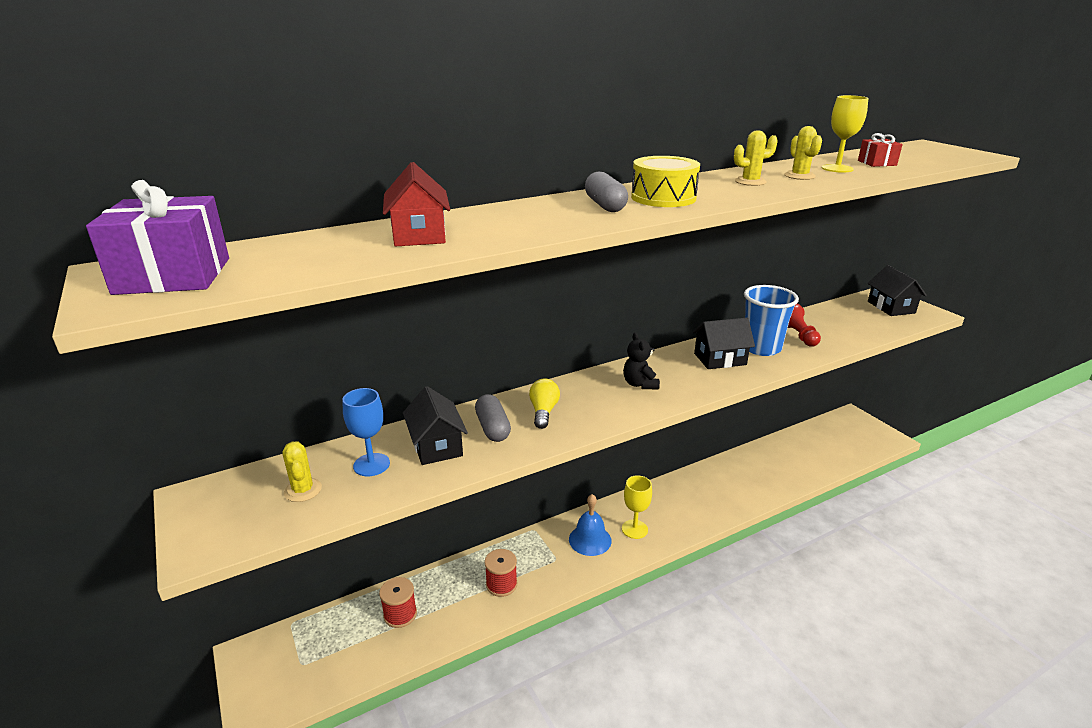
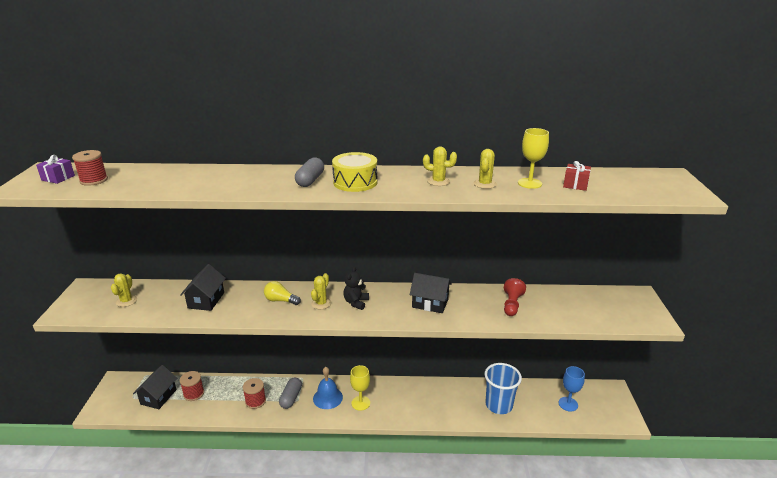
camera: 30 degrees right, 0 degrees up
(173, 276) = (58, 178): purple gift -> purple gift, size x0.51
(258, 265) = (94, 180): none -> red spool
(371, 465) = (167, 299): blue goblet -> blue goblet (568, 404)
(419, 235) = (184, 178): red house -> none
(493, 428) = (244, 300): grey capsule -> grey capsule (291, 398)
(543, 412) = (280, 300): yellow light bulb -> yellow light bulb turned 105 degrees counterclockwise
(600, 398) = (321, 303): none -> yellow cactus
(761, 348) = (470, 305): blue cup -> blue cup (499, 405)
(891, 307) = (626, 306): black house -> black house (158, 397)

